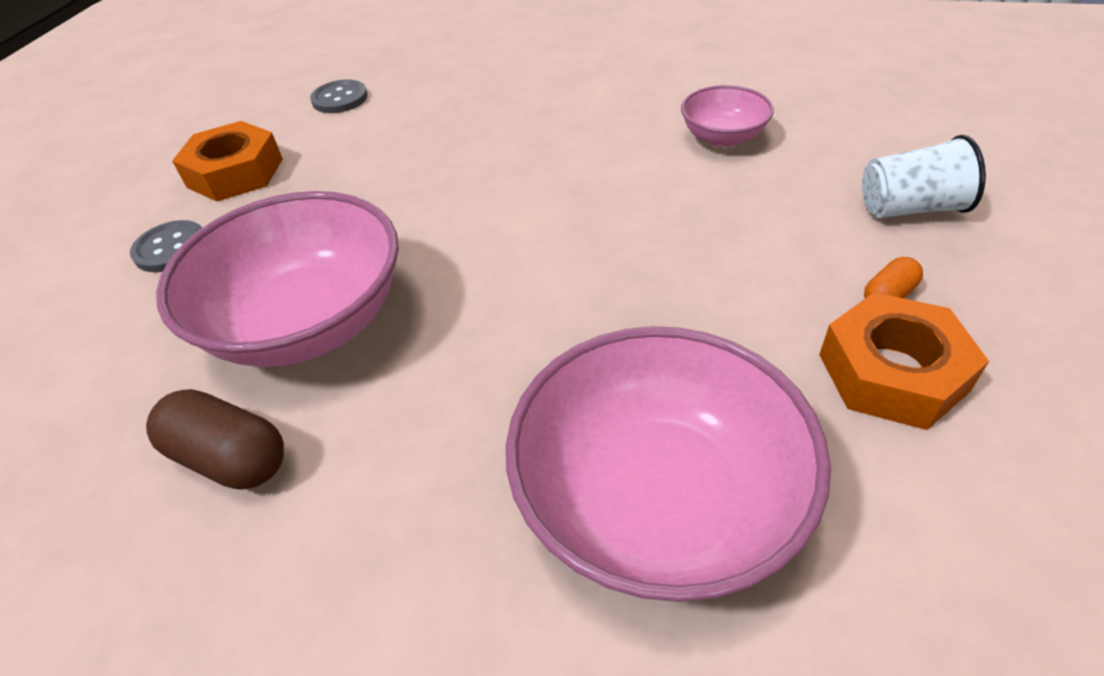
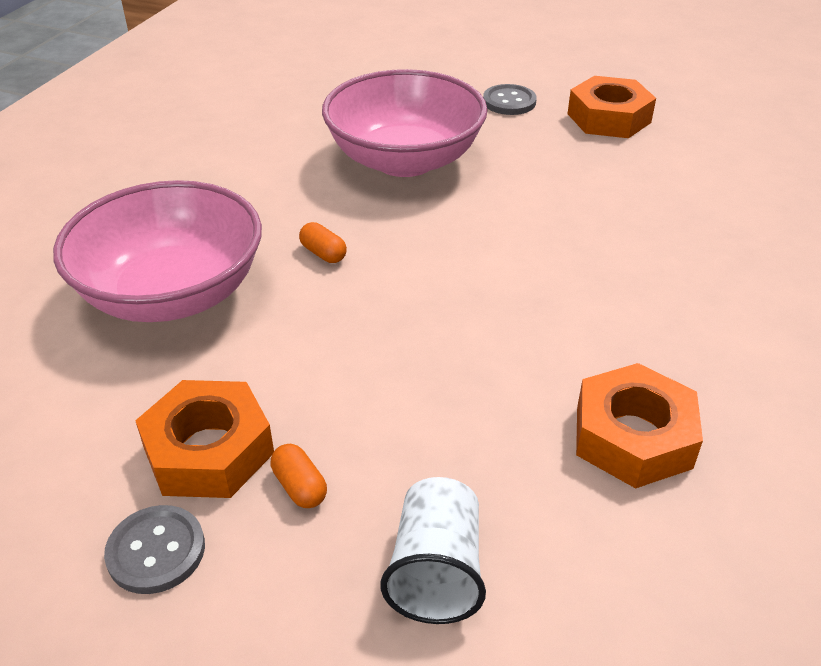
camera: 95 degrees right, 5 degrees down
(230, 457) = (298, 140): brown capsule -> none
(340, 99) = (743, 163): grey button -> grey button (156, 551)
(532, 358) = (323, 253): none -> orange capsule
(723, 137) = (633, 437): pink bowl -> orange nut

